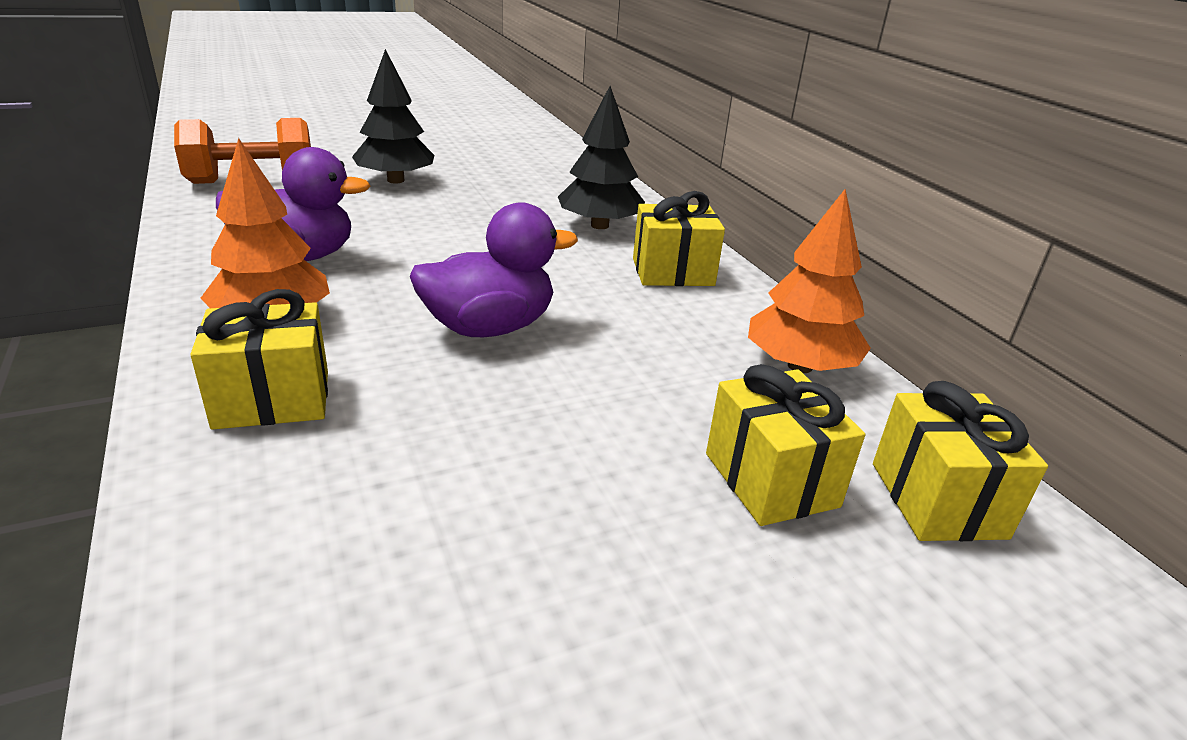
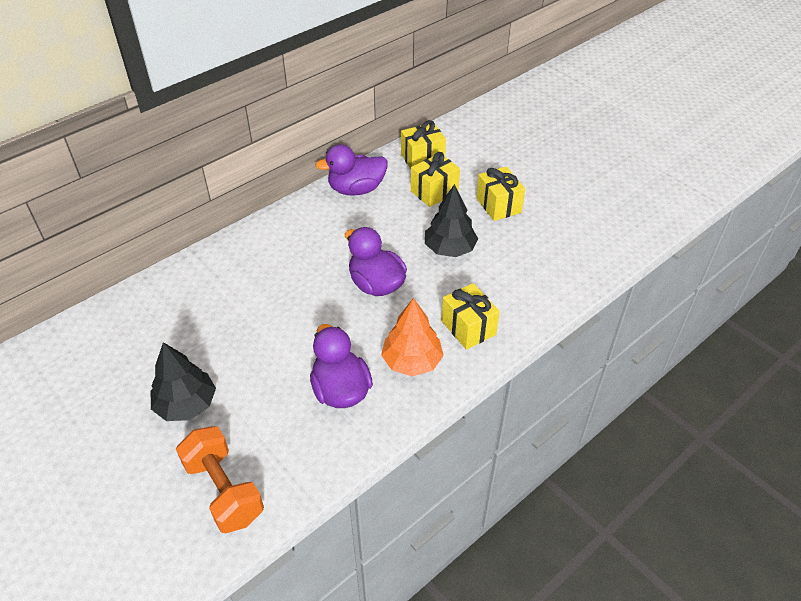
camera: 105 degrees left, 15 degrees up
(600, 225) = (229, 276): black tree -> black tree (449, 249)
(672, 272) = (283, 236): yellow gift -> yellow gift (498, 205)
(799, 366) = (356, 189): orange tree -> purple duck

